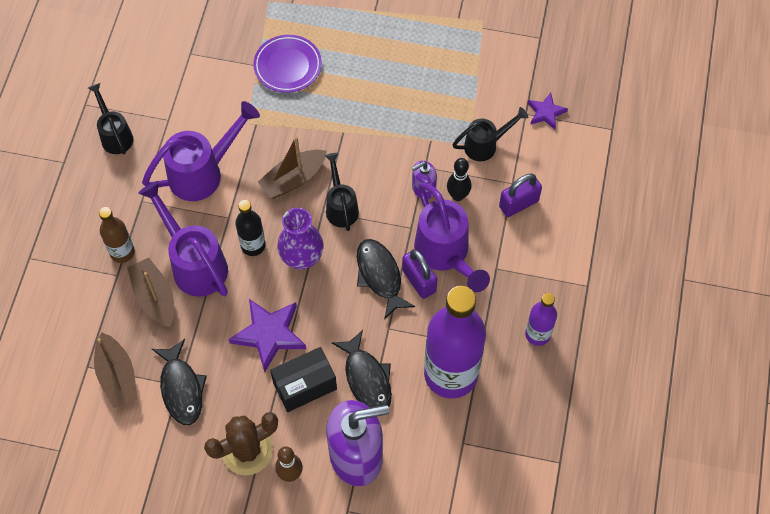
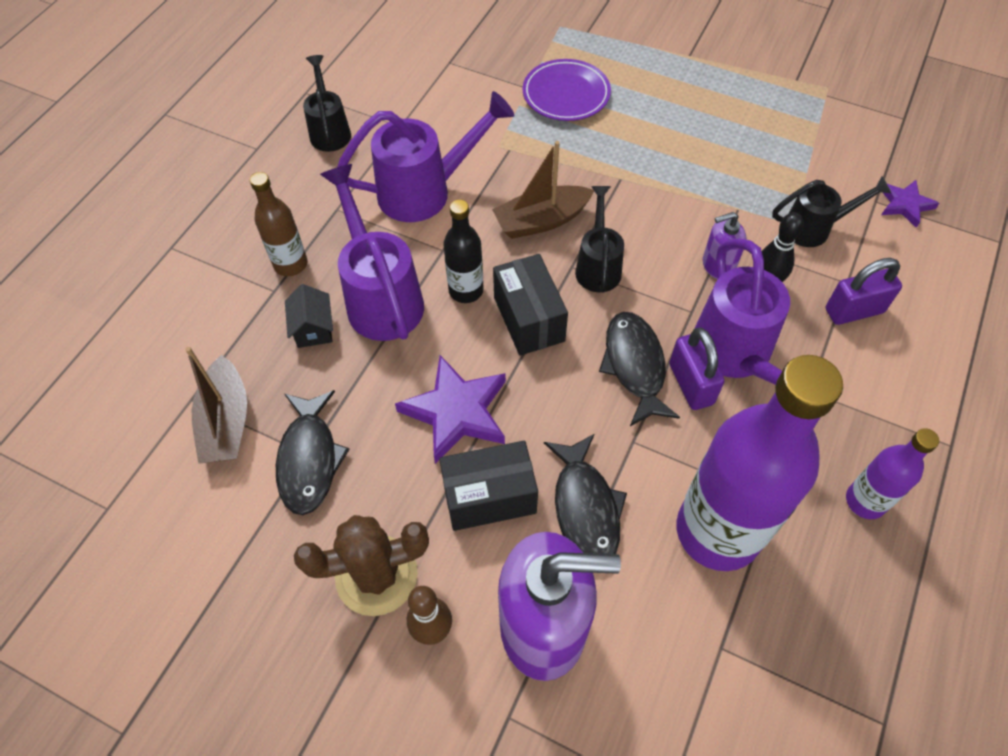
camera: 15 degrees right, 5 degrees down
(154, 297) = (313, 329): brown boat -> black house
(302, 257) = (529, 319): purple vase -> black box

